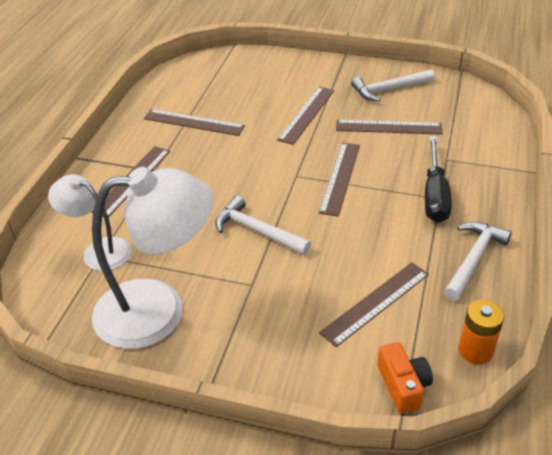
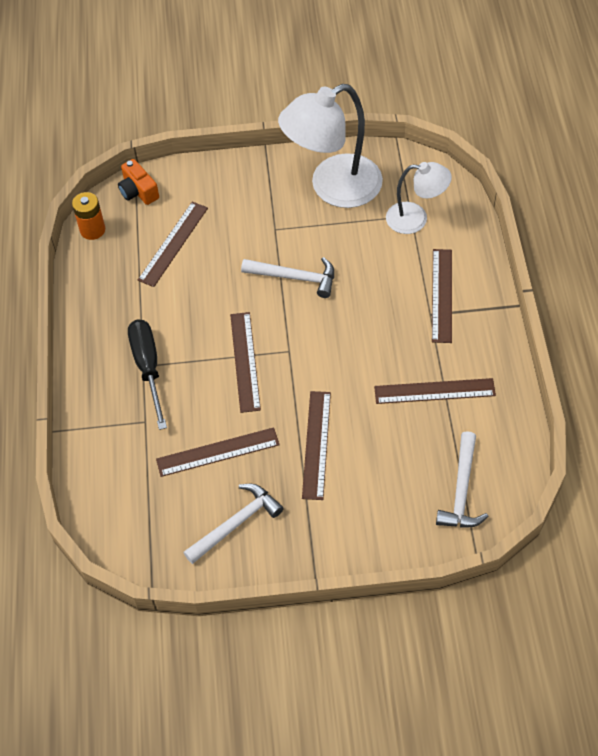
camera: 160 degrees right, 15 degrees up
(474, 259) = (102, 306): white hammer -> white hammer (461, 490)

